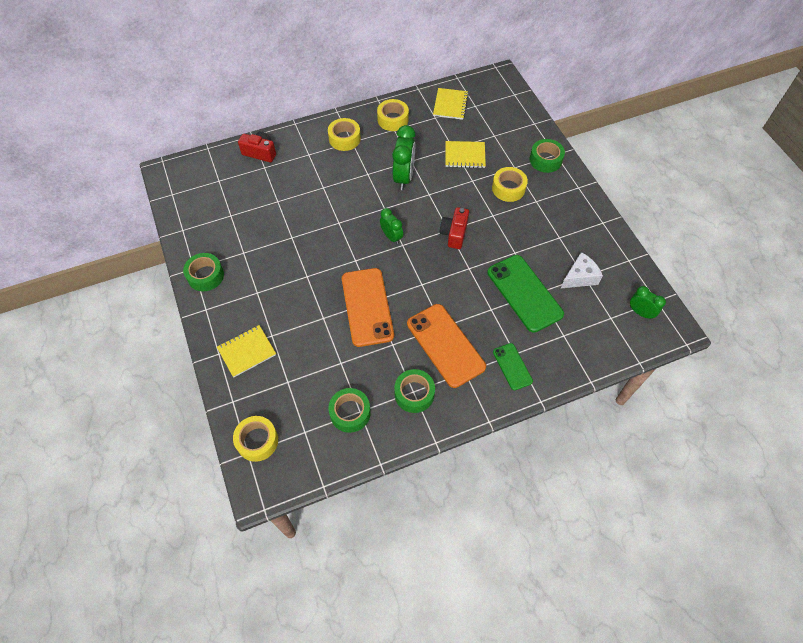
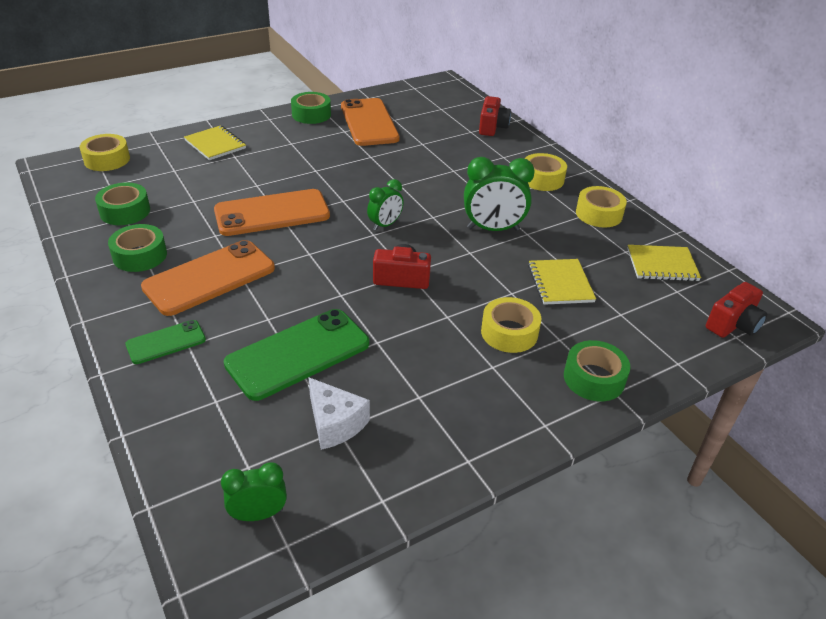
camera: 80 degrees right, 20 degrees down
(232, 234) = (369, 122): none -> orange phone
(505, 92) = (733, 324): none -> red camera
(640, 312) = (258, 514): green clock -> green clock turned 135 degrees counterclockwise

